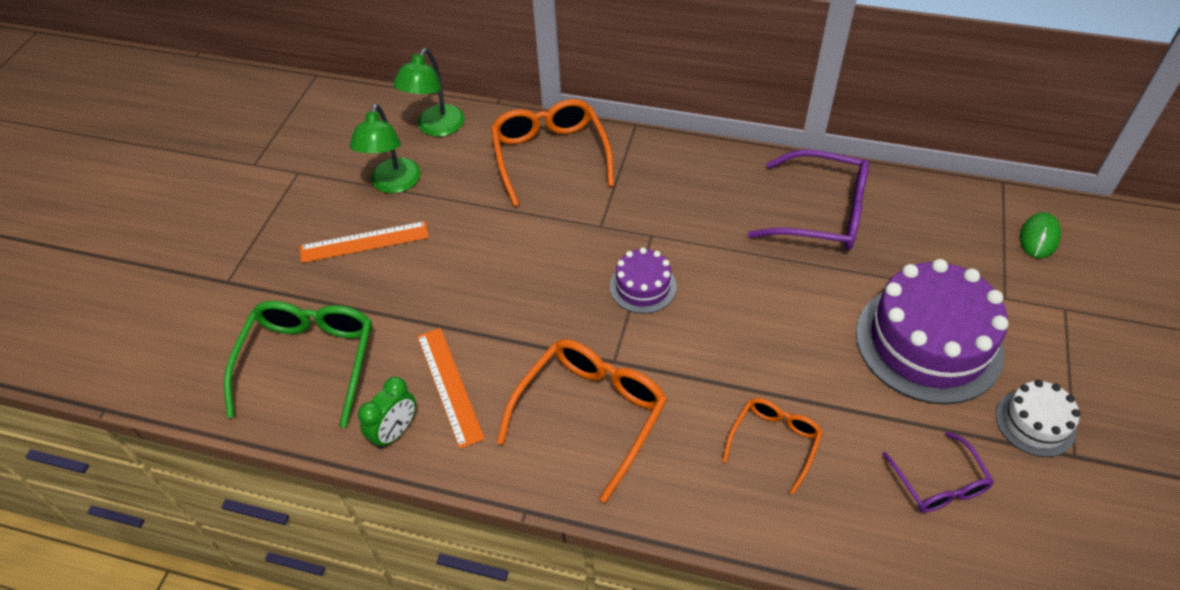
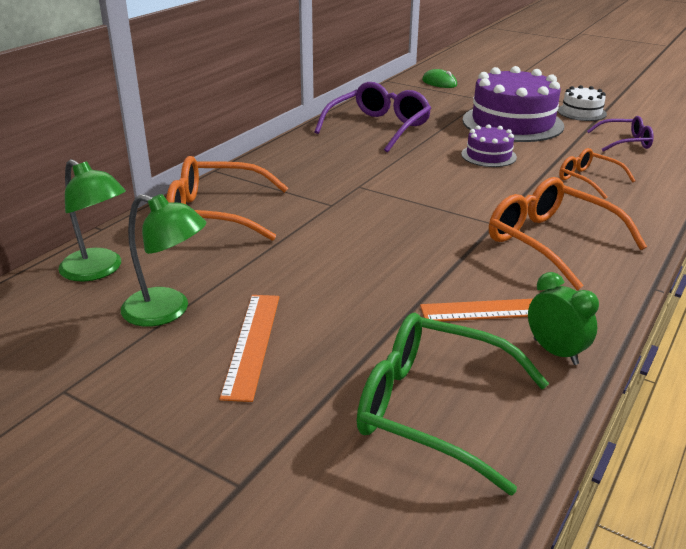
camera: 75 degrees left, 20 degrees down
(643, 286) = (416, 199): purple cake -> purple cake (488, 156)

